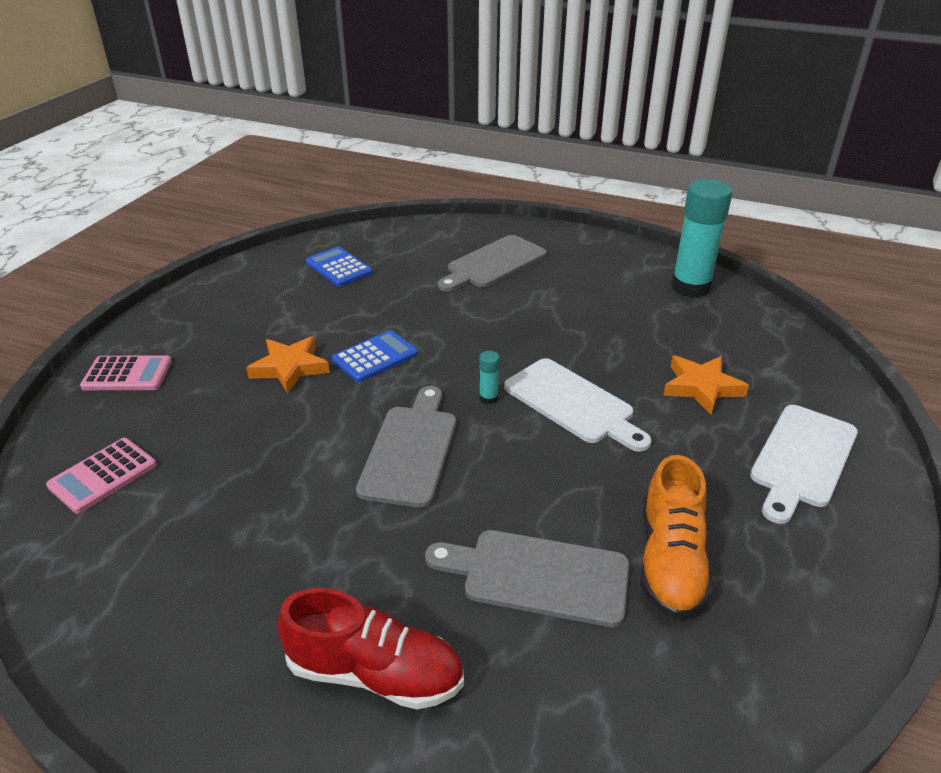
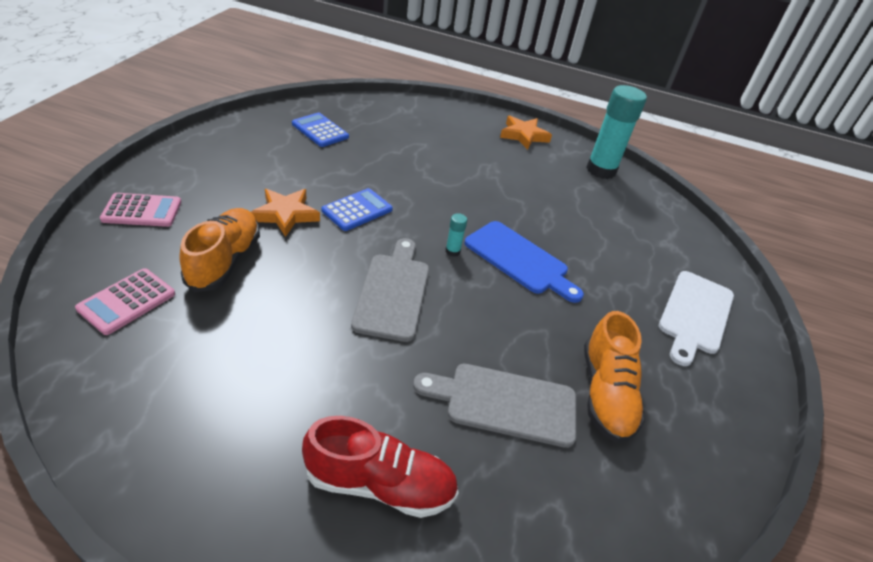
camera: 10 degrees left, 5 degrees up
(215, 425) = (224, 261): none -> orange shoe
(493, 263) = (447, 138): grey cutting board -> none
(572, 404) = (519, 260): white cutting board -> blue cutting board
(701, 387) = (616, 252): orange star -> orange star (523, 135)

